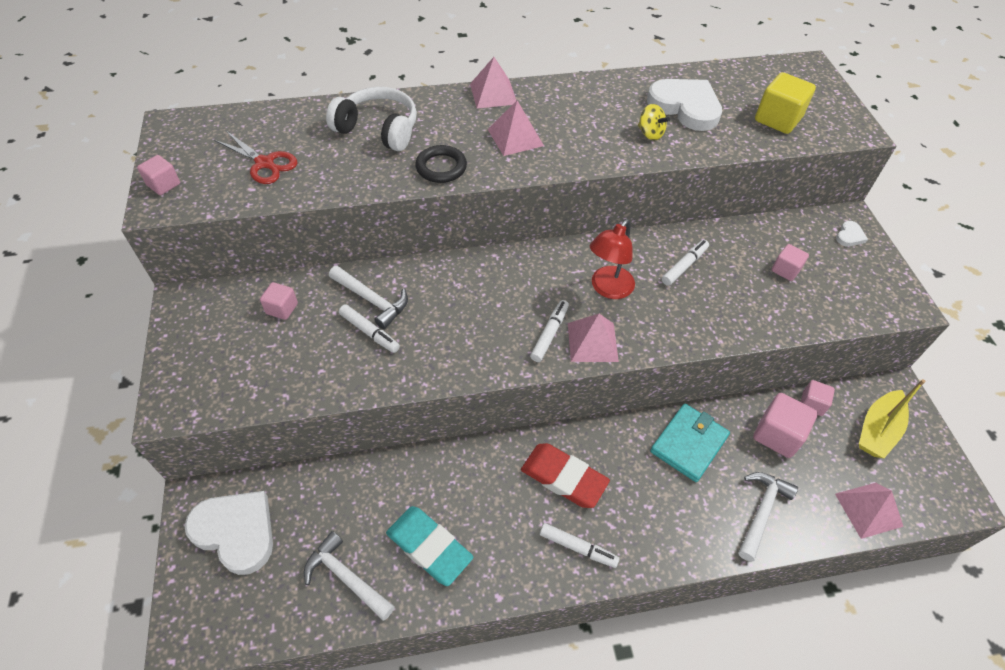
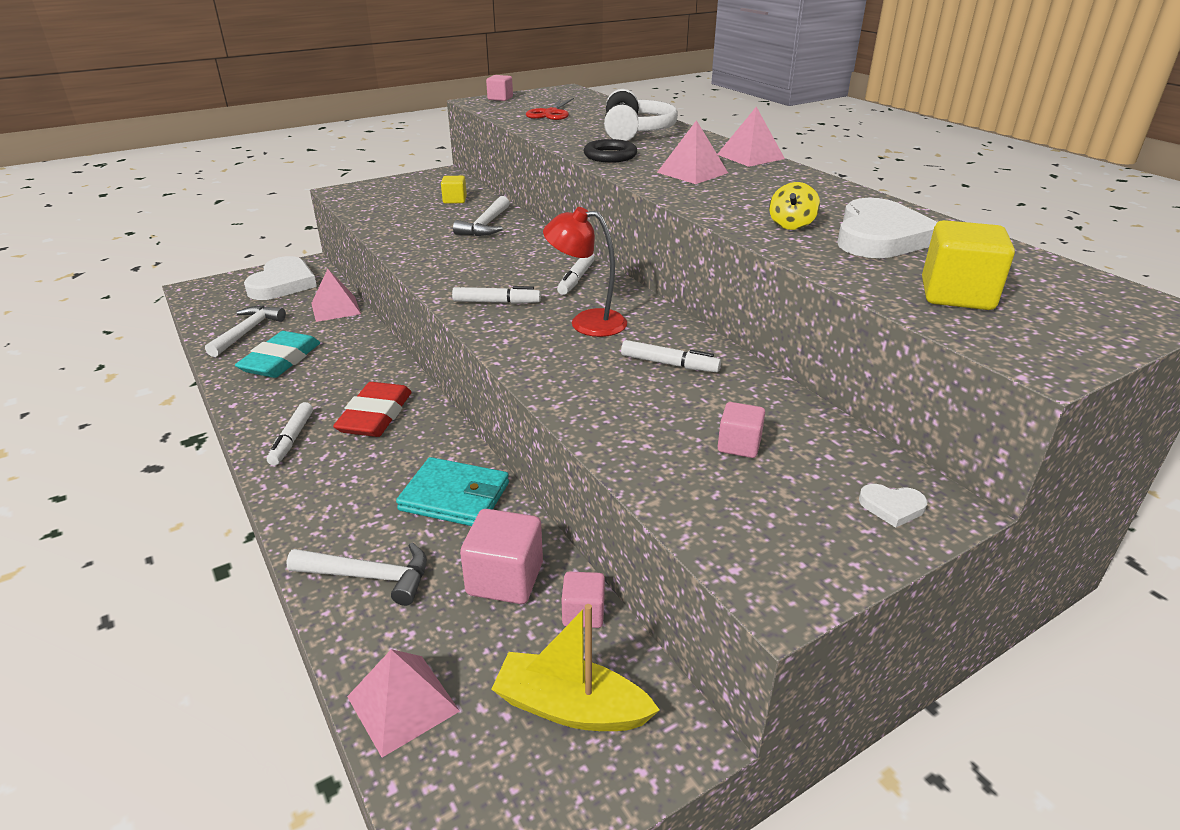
camera: 70 degrees right, 20 degrees down
(282, 308) = (455, 200): pink cube -> yellow cube
(369, 332) = (448, 231): white marker -> white marker (576, 279)
(592, 342) = (500, 325): pink pyramid -> pink pyramid (335, 308)

